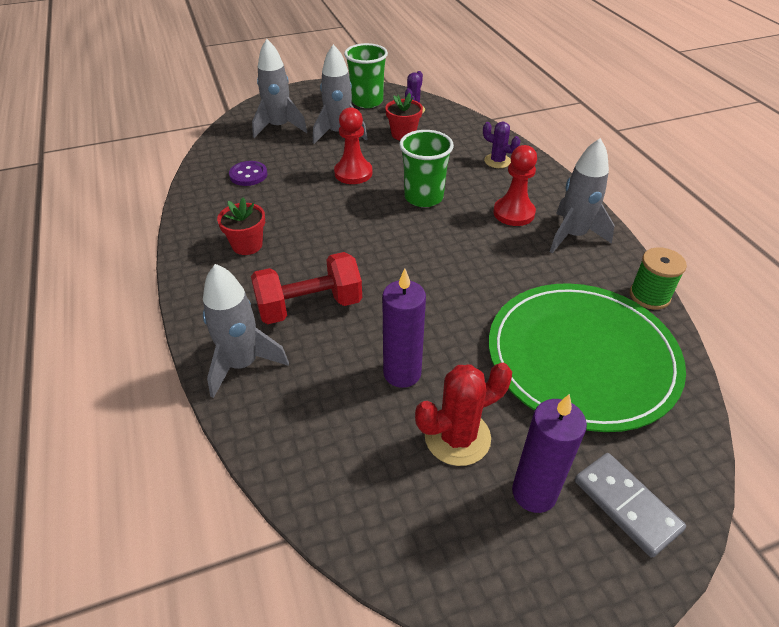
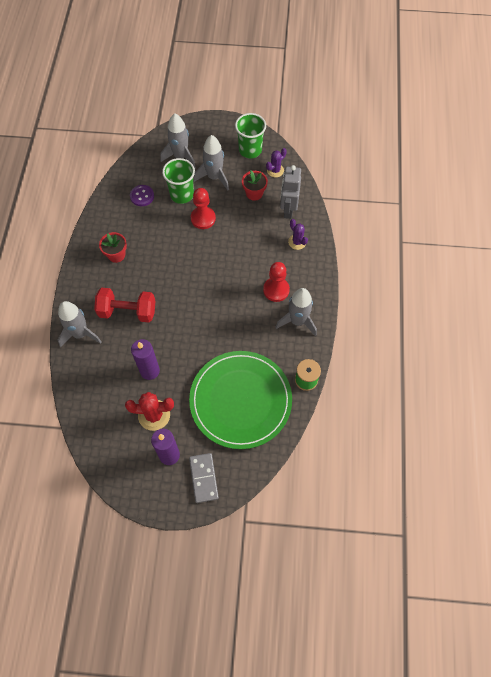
camera: 25 degrees right, 20 degrees up
(423, 197) = (232, 256): green cup -> green cup (182, 194)
(459, 136) = (288, 209): none -> grey robot

